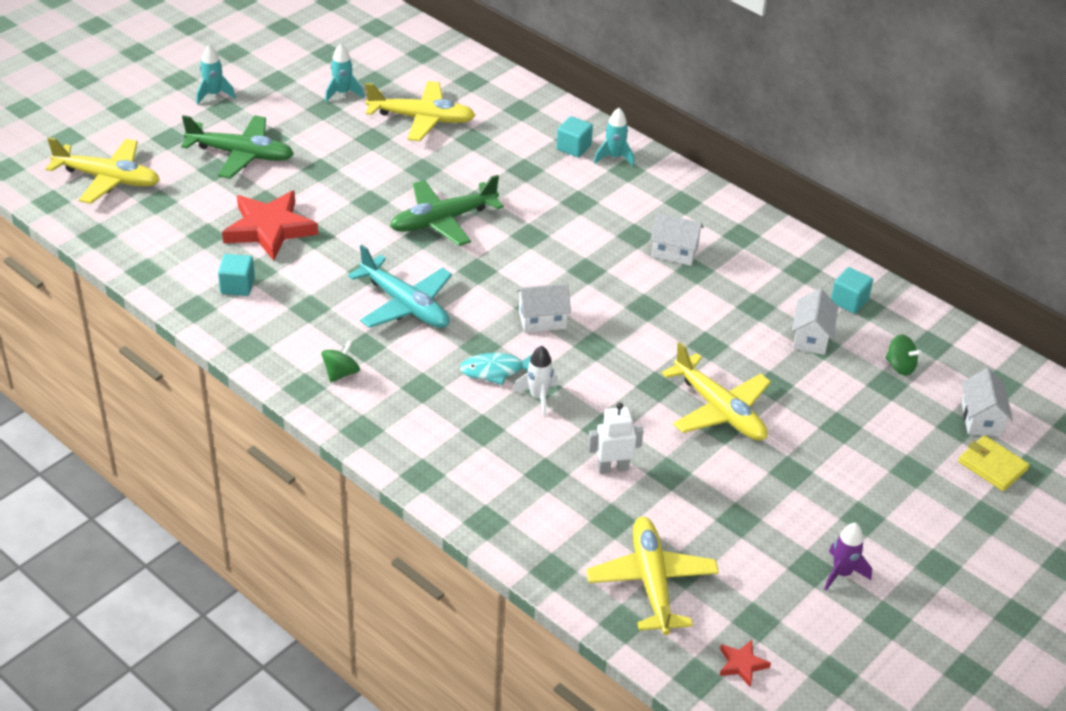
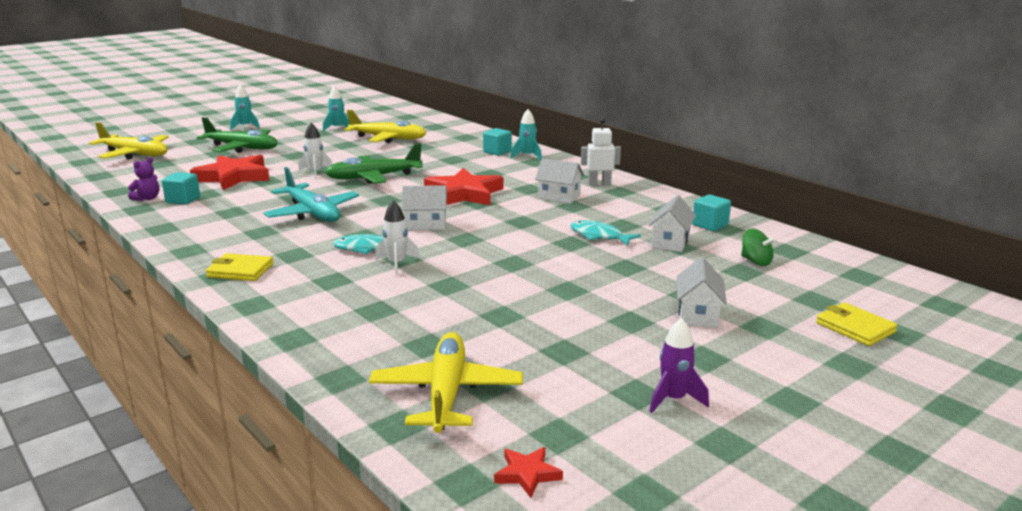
camera: 10 degrees right, 20 degrees down
(192, 285) = (147, 198): none -> purple teddy bear
(341, 373) = (228, 244): green spinning top -> none
(366, 212) = (316, 172): none -> white rocket
(380, 420) = (240, 270): none -> yellow wallet
(564, 252) = (464, 194): none -> red star
(613, 468) = (445, 309): white robot -> white robot (599, 184)
(719, 409) = (568, 279): yellow plane -> none
(735, 331) = (599, 236): none -> turquoise fish
(981, 419) = (840, 296): white house -> white house (698, 315)

